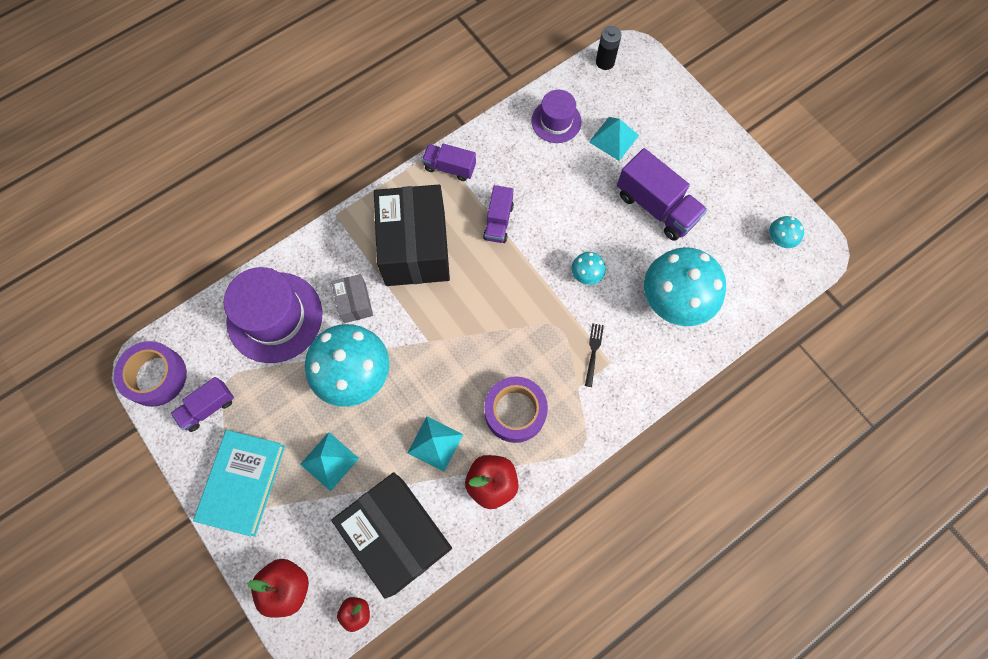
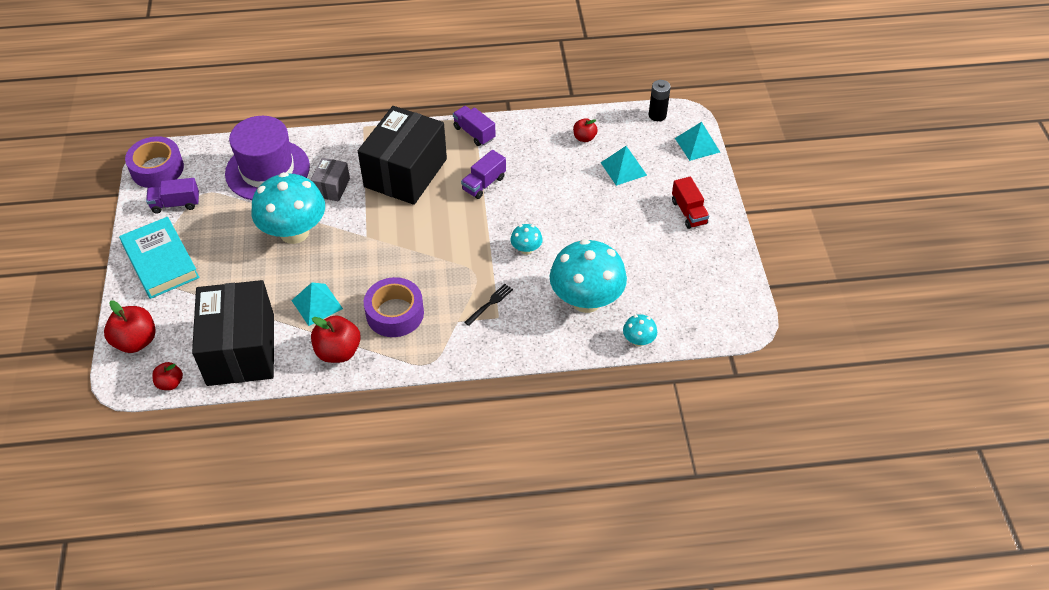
camera: 30 degrees right, 20 degrees down
(243, 483) = (160, 261): turquoise book -> turquoise book turned 75 degrees counterclockwise
(329, 461) = (231, 277): turquoise pyramid -> turquoise pyramid (697, 145)
(556, 121) = (584, 138): purple hat -> red apple
(656, 207) = (622, 229): purple truck -> none
(700, 157) = (688, 212): none -> red truck
(779, 239) = (714, 299): turquoise mushroom -> turquoise mushroom (638, 340)

